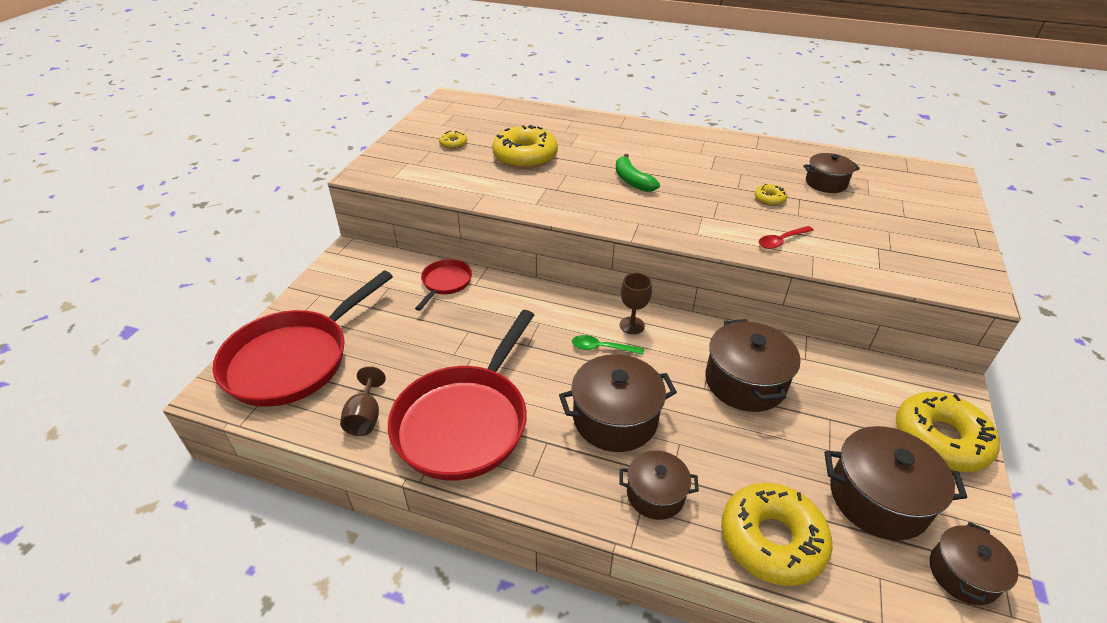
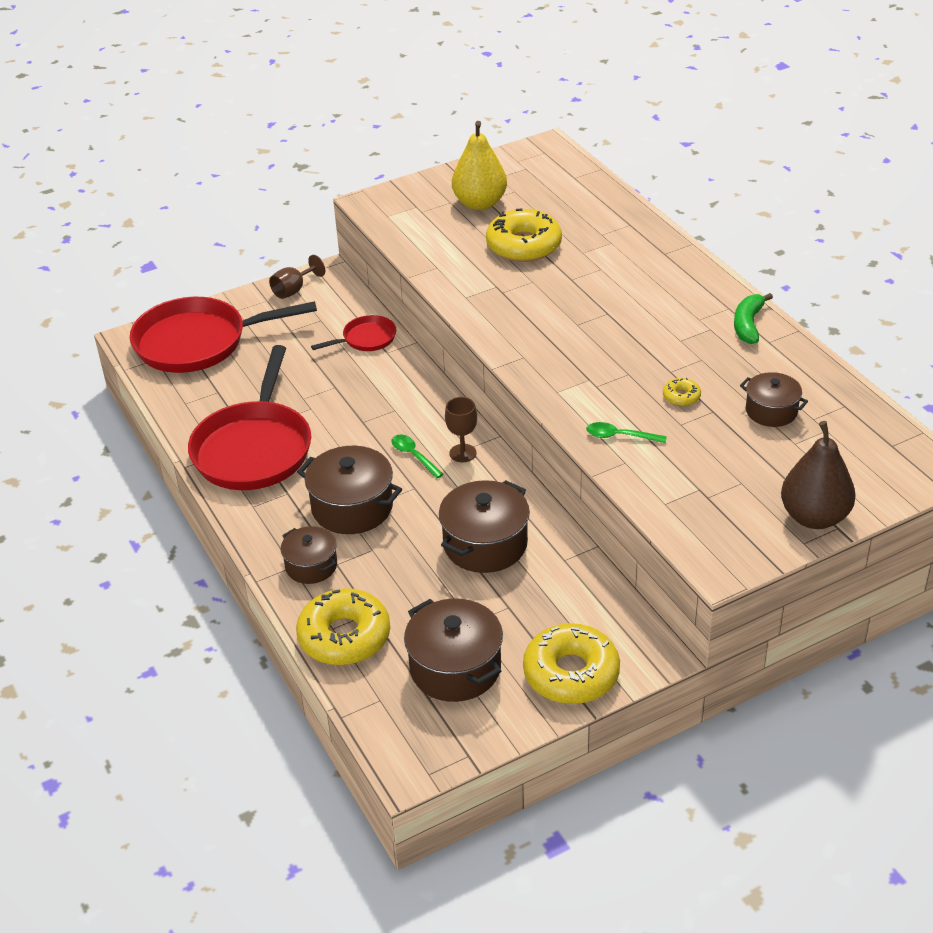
camera: 45 degrees right, 0 degrees up
(365, 417) = (198, 408): brown goblet -> brown goblet (293, 290)
(453, 144) = (480, 203): yellow donut -> yellow pear
(465, 421) = (254, 448): red pan -> red pan turned 60 degrees counterclockwise
(632, 181) = (582, 316): green banana -> green banana (748, 325)
(781, 241) = (620, 436): red spoon -> green spoon
(954, 229) = (814, 517): none -> brown pear
(962, 574) = (436, 737): brown pot -> none

